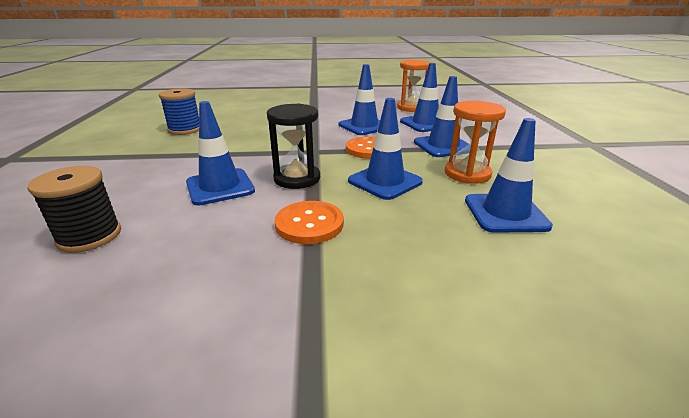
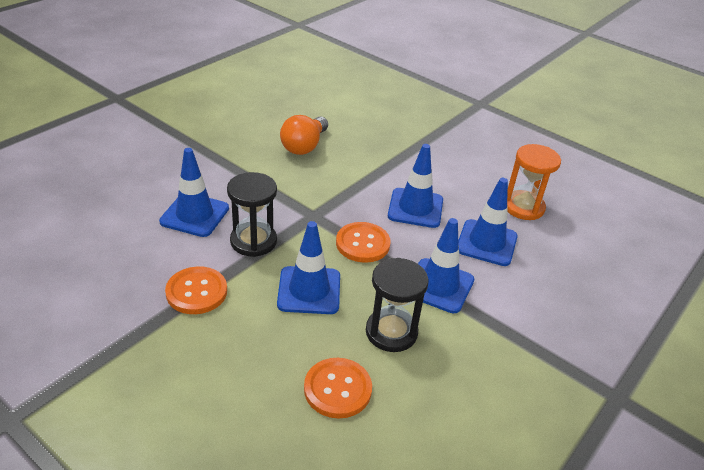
camera: 40 degrees right, 10 degrees up
(89, 236) = (82, 213): black spool -> none
(185, 129) = (259, 122): blue spool -> none
(242, 128) = (304, 146): none -> orange light bulb
(467, 174) = (391, 332): orange hourglass -> black hourglass
(505, 213) = (337, 389): blue traffic cone -> orange button

